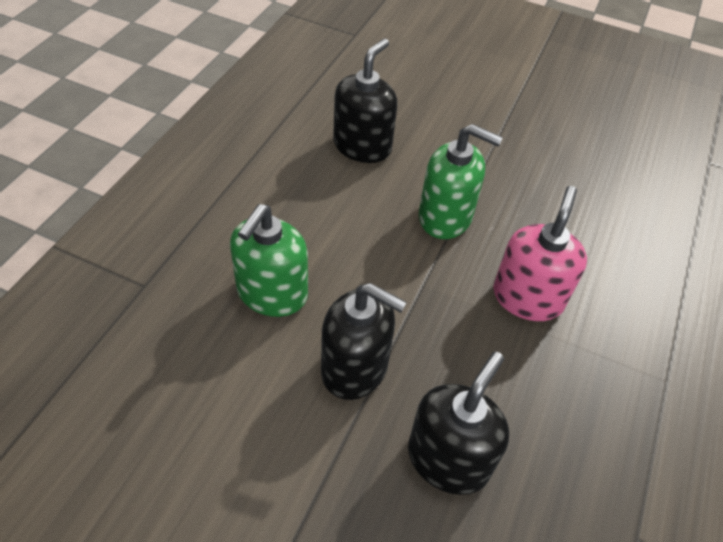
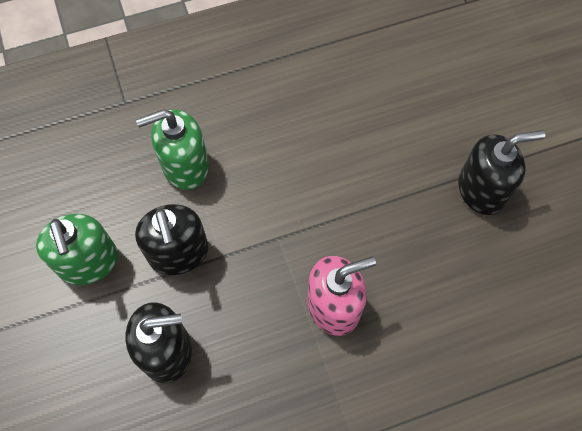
camera: 50 degrees right, 15 degrees up
(362, 146) = (358, 105): black soap dispenser -> black soap dispenser (482, 189)
(445, 217) = (350, 204): green soap dispenser -> green soap dispenser (88, 262)

